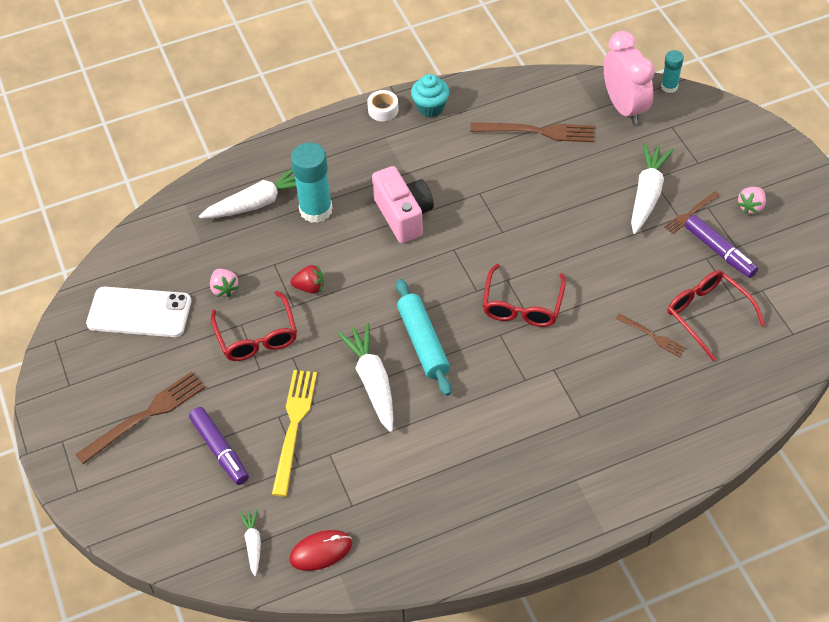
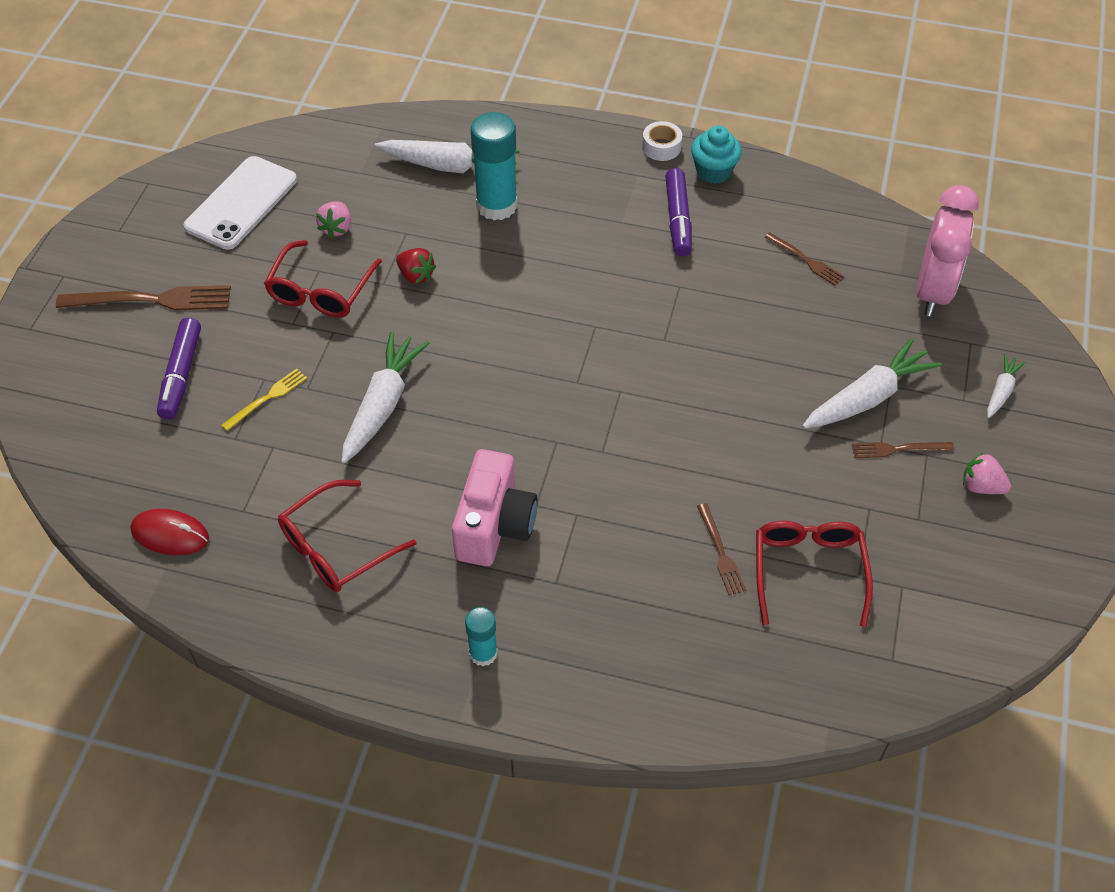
camera: 35 degrees right, 0 degrees up
(139, 312) = (241, 203): white phone -> white phone turned 75 degrees clockwise
(253, 543) = (120, 482): white carrot -> white carrot (1001, 391)
(294, 427) = (267, 398): yellow fork -> yellow fork, size x0.55
(404, 215) = (578, 262): pink camera -> pink camera (494, 525)
(423, 342) = (471, 399): turquoise rolling pin -> none
(522, 305) = (610, 427): red glasses -> red glasses (337, 547)
(537, 132) = (806, 260): brown fork -> brown fork, size x0.55
(669, 86) = (1010, 298): turquoise glue stick -> turquoise glue stick (483, 653)
(719, 251) = (892, 511): purple marker -> purple marker (678, 219)
(751, 207) = (981, 486): pink strawberry -> pink strawberry turned 45 degrees clockwise

